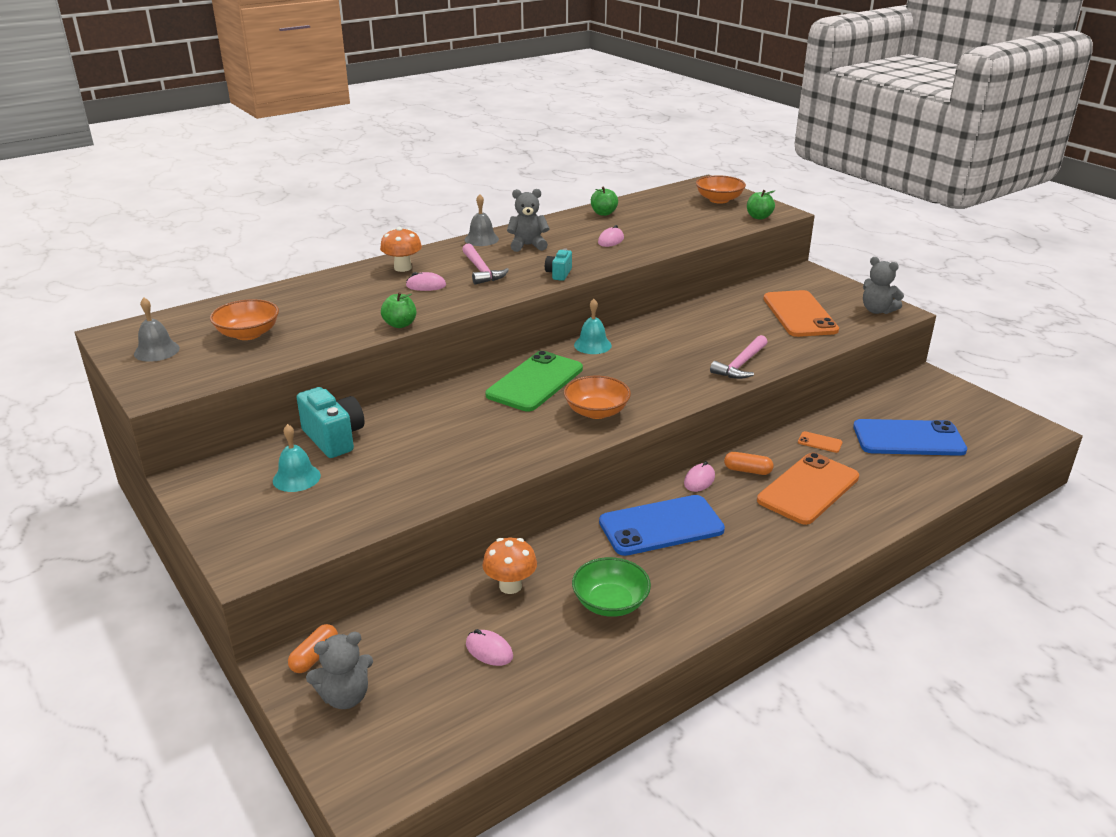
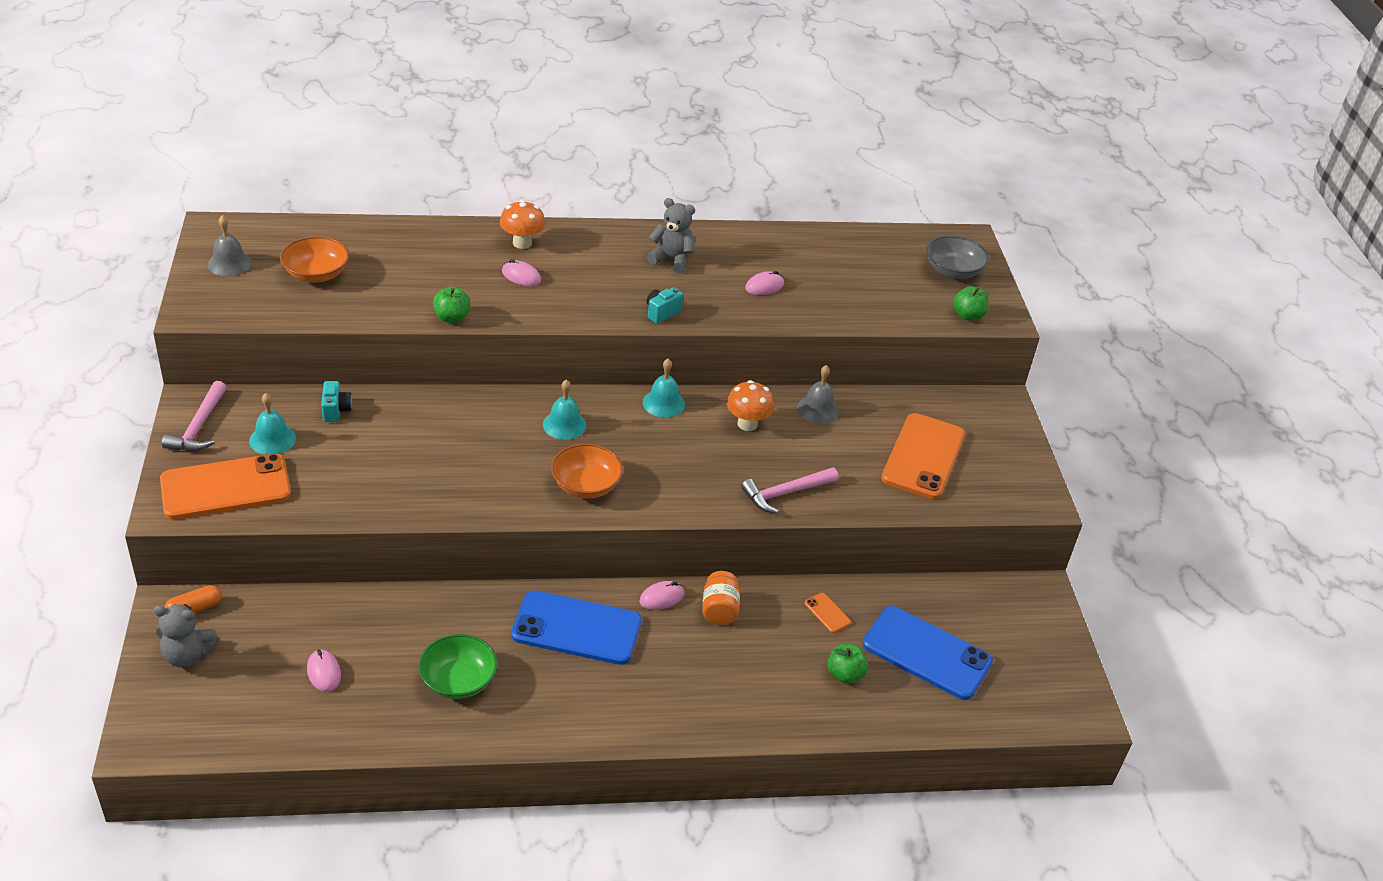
camera: 25 degrees right, 10 degrees up
(334, 438) = (336, 410): turquoise camera -> turquoise camera, size x0.55
(481, 239) = (635, 232): grey bell -> grey bell (818, 409)
(481, 270) = (592, 277): pink hammer -> pink hammer (199, 427)
(510, 586) = (393, 622): orange mushroom -> orange mushroom (747, 424)
(535, 382) = (564, 425): green phone -> turquoise bell
(603, 213) = (800, 242): green apple -> green apple (844, 674)
(719, 200) = (953, 271): orange bowl -> grey bowl
(747, 470) = (719, 609): orange capsule -> orange jar
(808, 489) = (756, 658): orange phone -> orange phone (226, 487)
(877, 310) = (1018, 489): grey teddy bear -> none

